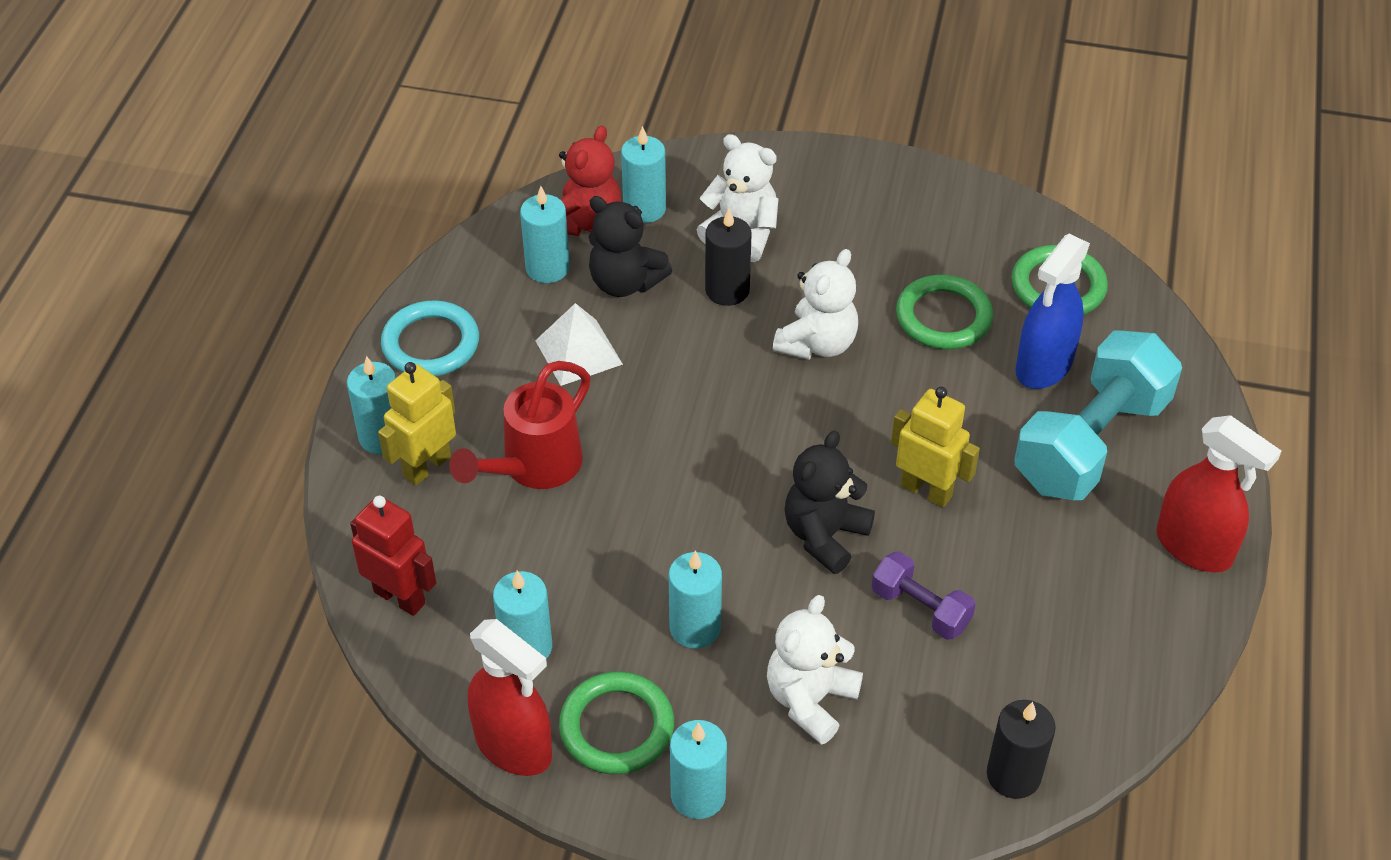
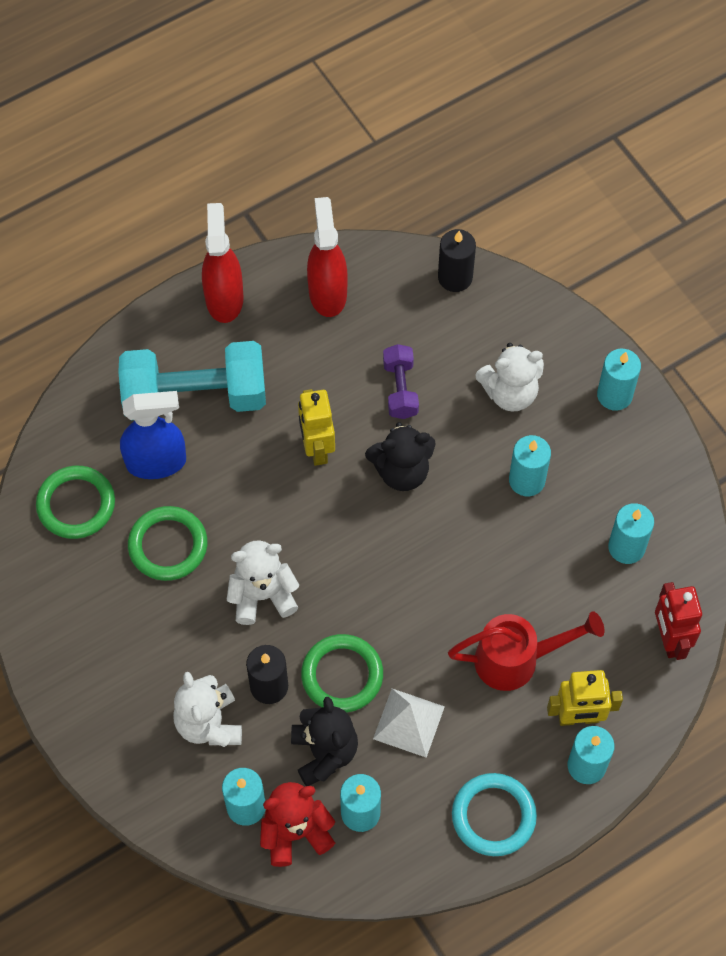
camera: 135 degrees left, 15 degrees up
(514, 746) = (683, 497): red spray bottle -> red spray bottle (327, 293)
(617, 727) = (621, 462): green ring -> green ring (342, 675)

